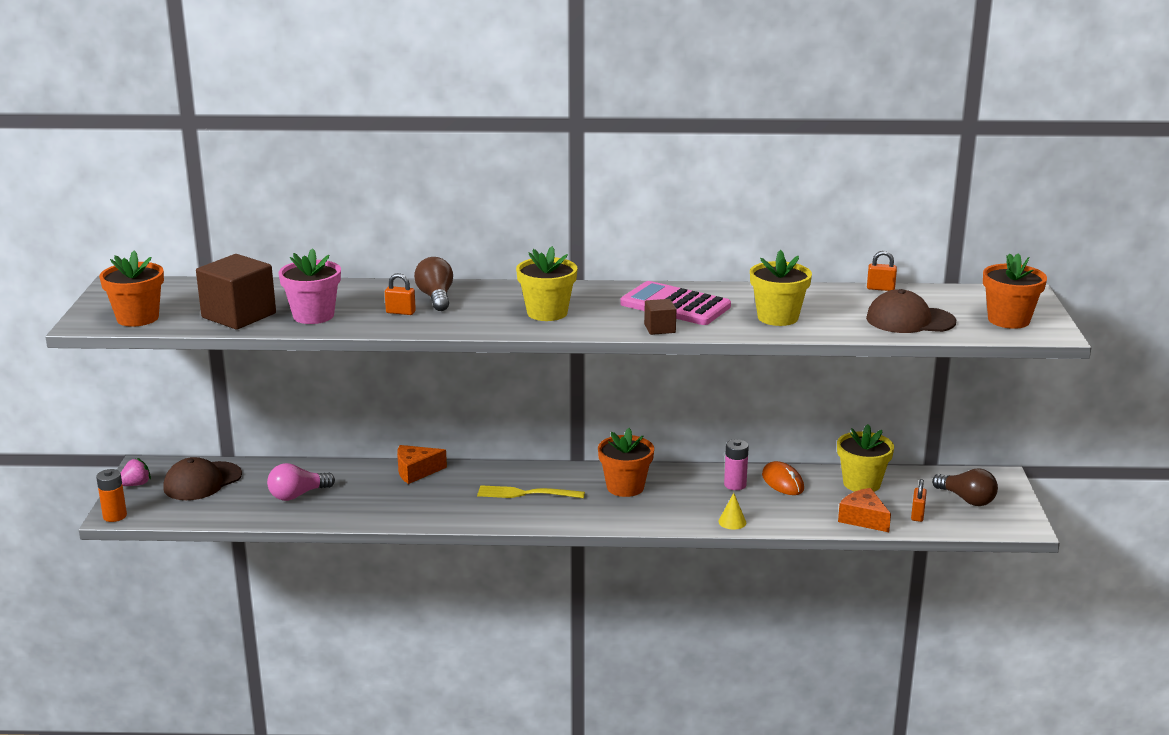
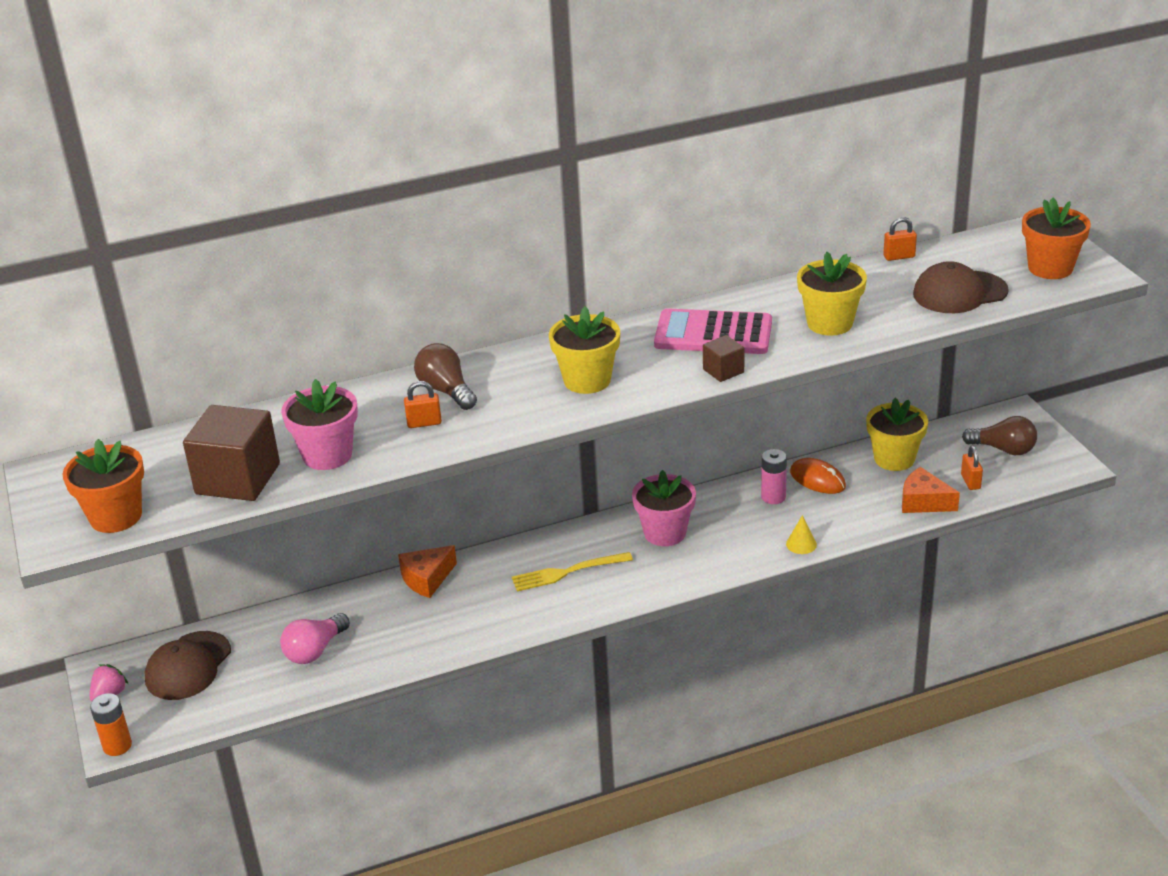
camera: 20 degrees left, 10 degrees up
(625, 487) = (665, 533): orange flower pot -> pink flower pot

